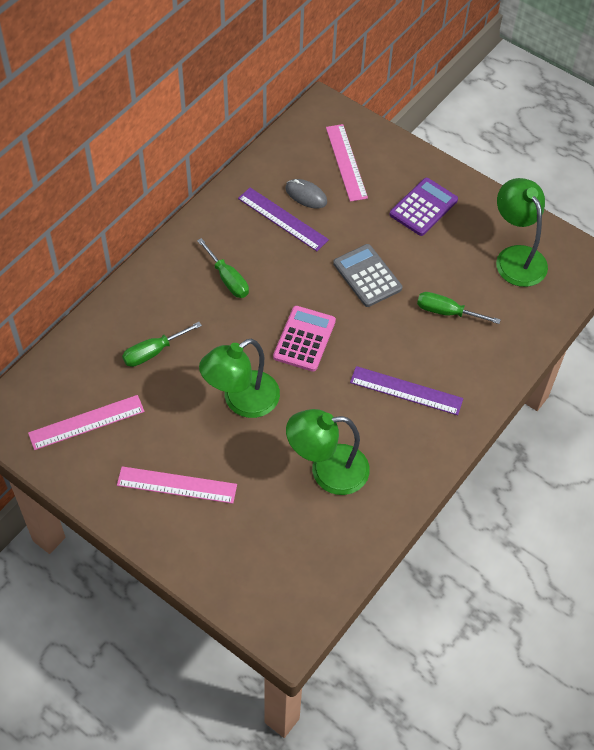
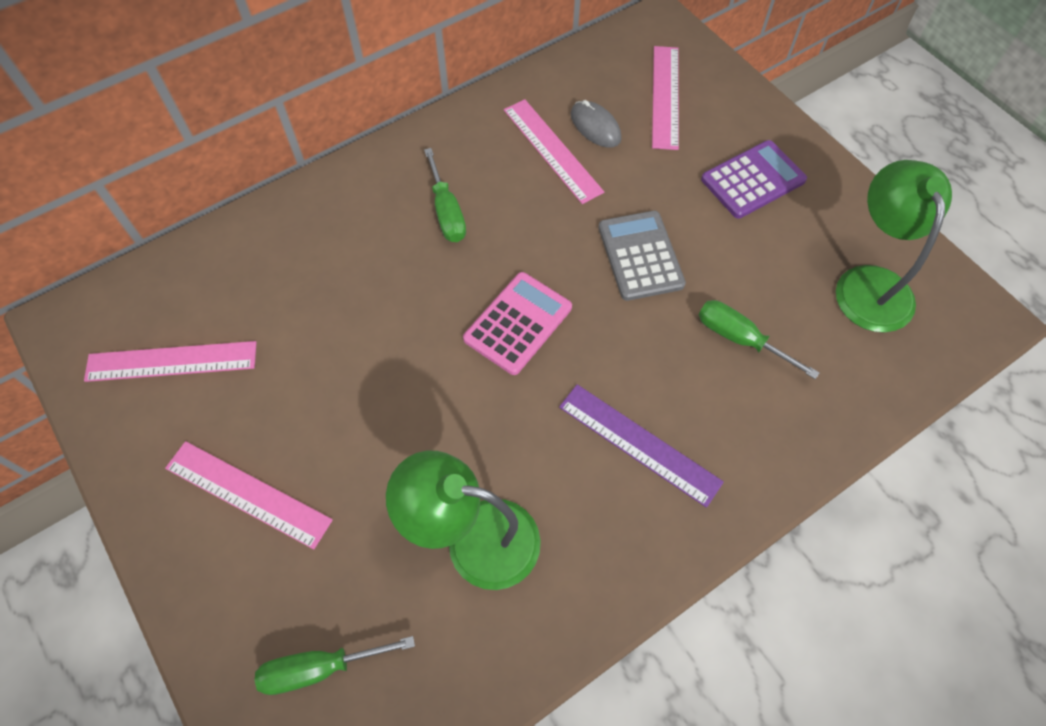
camera: 20 degrees right, 5 degrees up
(153, 352) = (305, 286): green screwdriver -> green screwdriver (319, 668)
(241, 401) = (393, 391): green lamp -> none
(282, 219) = (552, 150): purple ruler -> pink ruler

